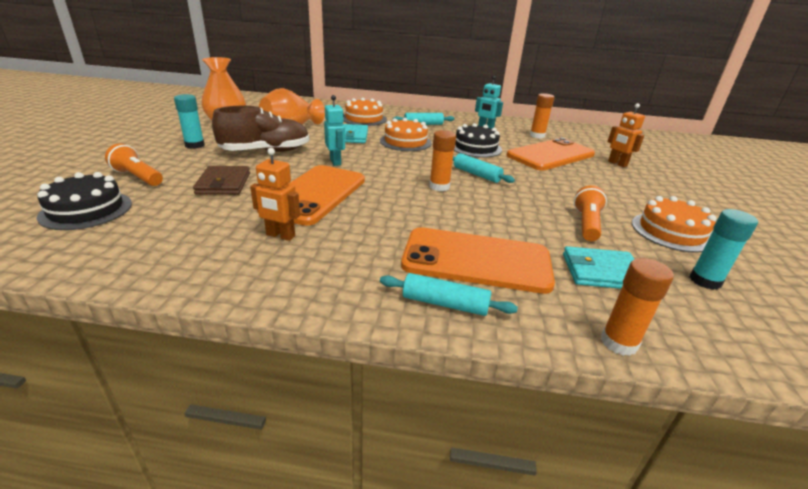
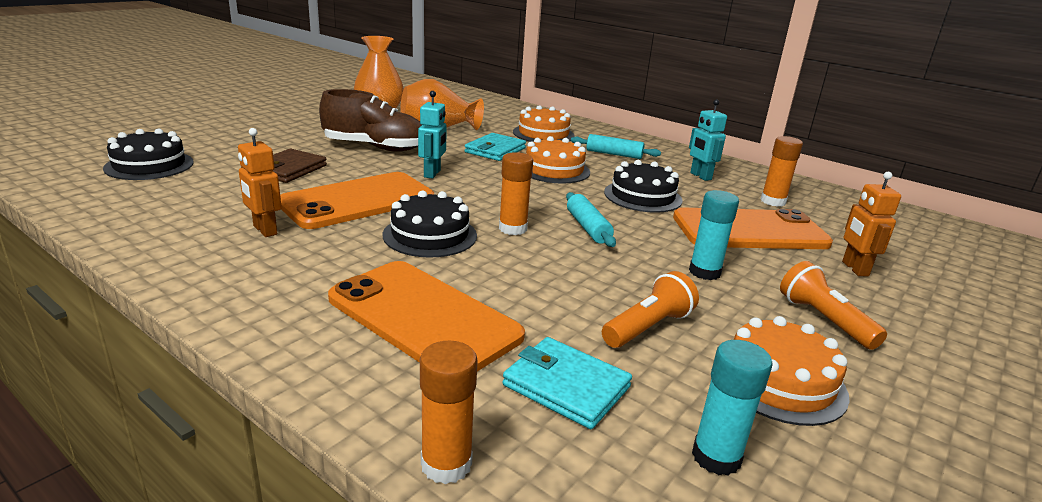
camera: 30 degrees right, 5 degrees down
(138, 177) = (226, 147): orange flashlight -> orange flashlight (824, 320)
(195, 145) = (316, 128): turquoise glue stick -> turquoise glue stick (704, 272)
(398, 205) = (430, 235): none -> black cake
(445, 304) = (317, 345): turquoise rolling pin -> none

